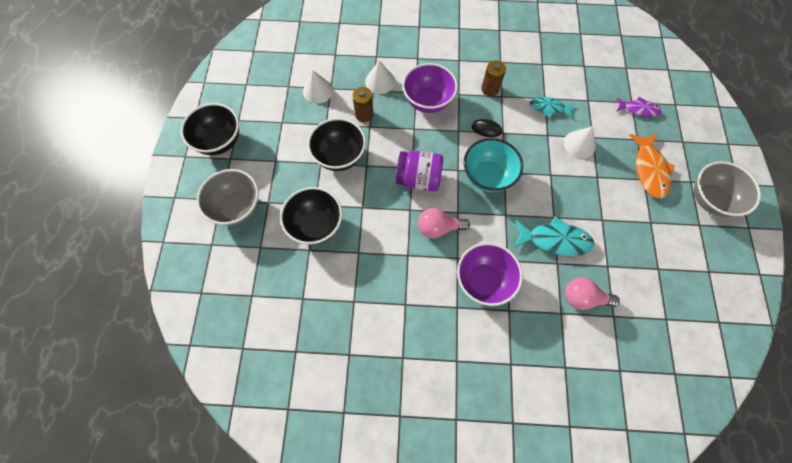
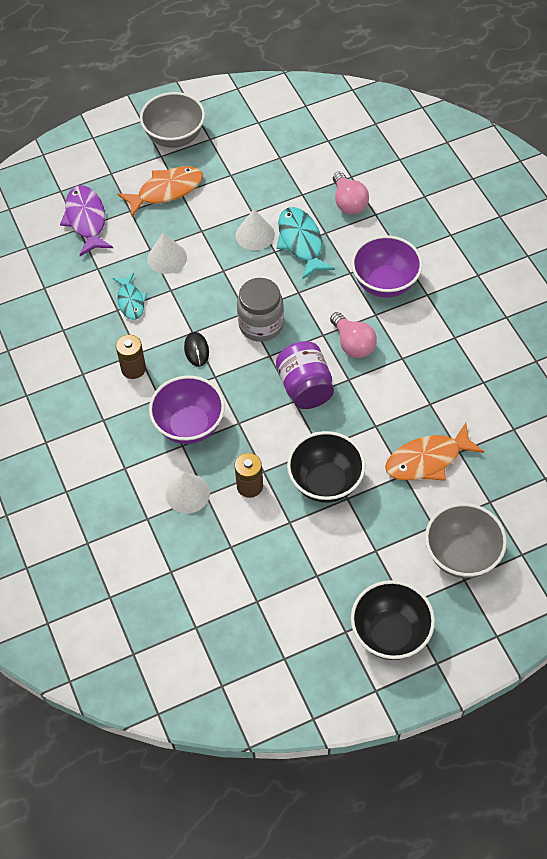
camera: 115 degrees left, 10 degrees down
(316, 225) = (427, 460): black bowl -> orange fish
(318, 91) = (244, 559): white cone -> white cone (255, 235)
(487, 176) = (261, 325): turquoise bowl -> grey jar
(638, 109) = (86, 220): purple fish -> purple fish, size x1.59

